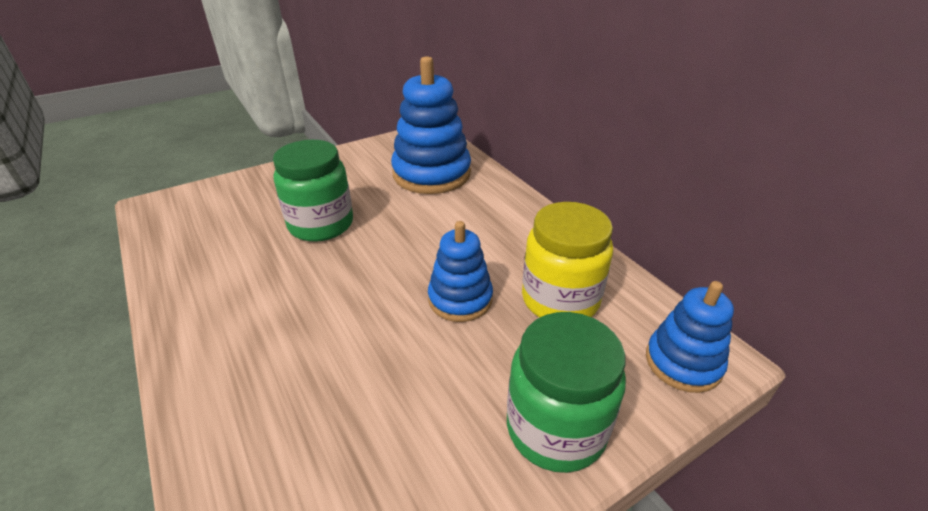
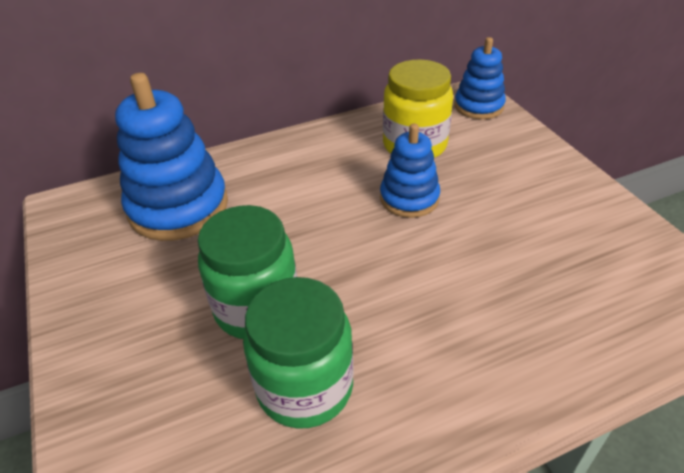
camera: 80 degrees left, 5 degrees up
(555, 428) = (538, 165): green jar -> green jar (305, 387)

